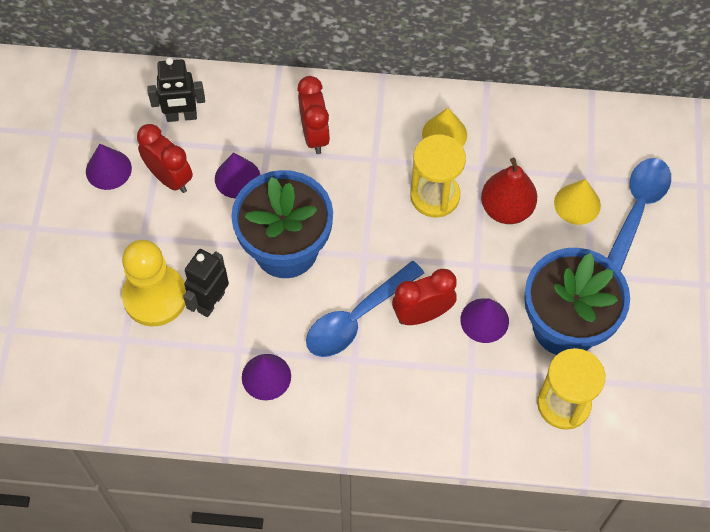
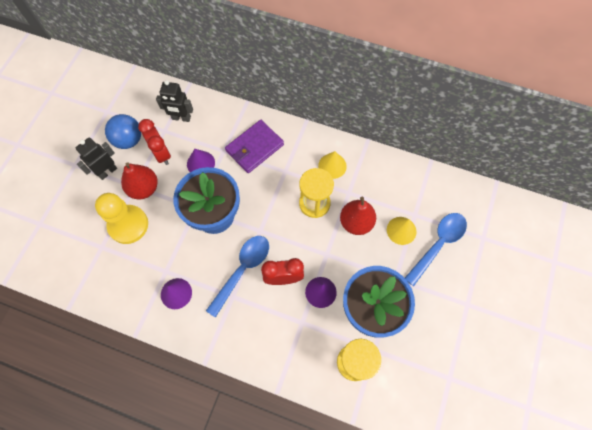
camera: 15 degrees right, 5 degrees up
(108, 169) = (129, 140): purple cone -> blue ball
(160, 237) = (144, 188): none -> red pear
(210, 302) = (159, 236): black robot -> black robot (107, 171)
(315, 135) = (254, 148): red clock -> purple wallet
(357, 318) = (242, 270): blue spoon -> blue spoon turned 150 degrees clockwise

